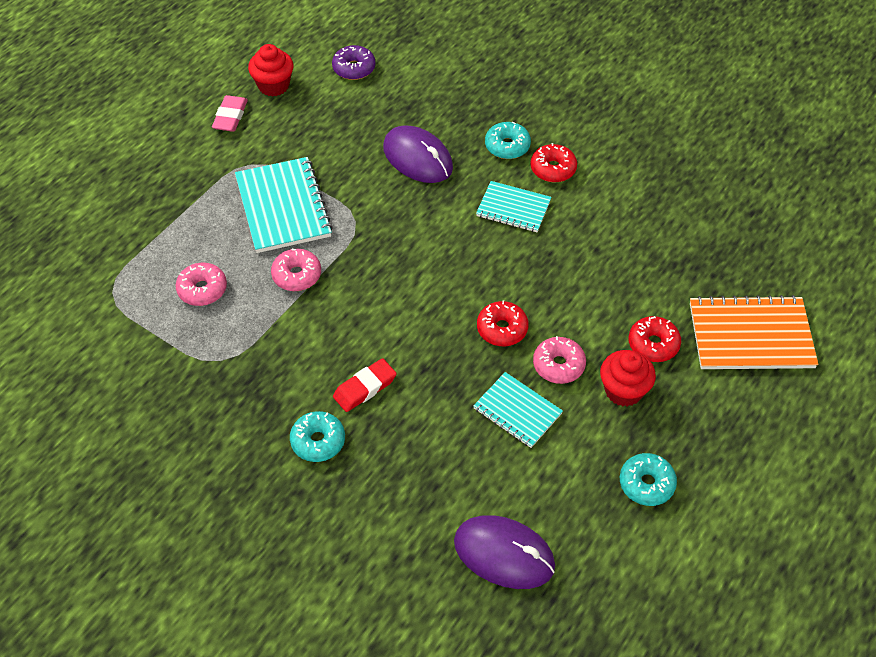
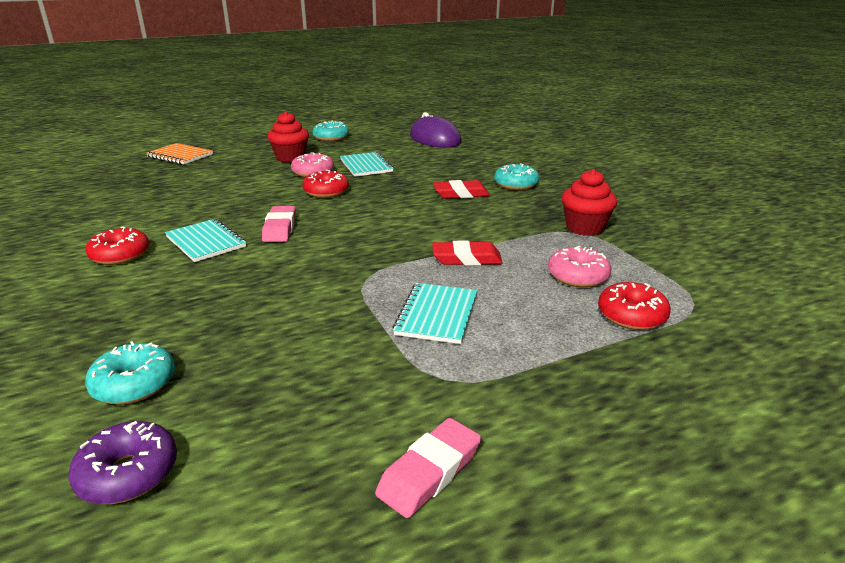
camera: 150 degrees left, 25 degrees down
(273, 85) = (300, 506): red cupcake -> red cupcake (584, 228)
(283, 207) = (437, 315): turquoise notebook -> turquoise notebook, size x0.61
(297, 275) = (466, 259): pink donut -> red eraser
(417, 158) = (227, 308): purple mouse -> none
(478, 250) = (280, 228): none -> pink eraser
(507, 146) = (122, 286): turquoise donut -> turquoise donut (134, 384)
(653, 344) = (241, 165): red donut -> red donut (631, 316)
(750, 335) = (180, 155): orange notebook -> orange notebook, size x0.61

